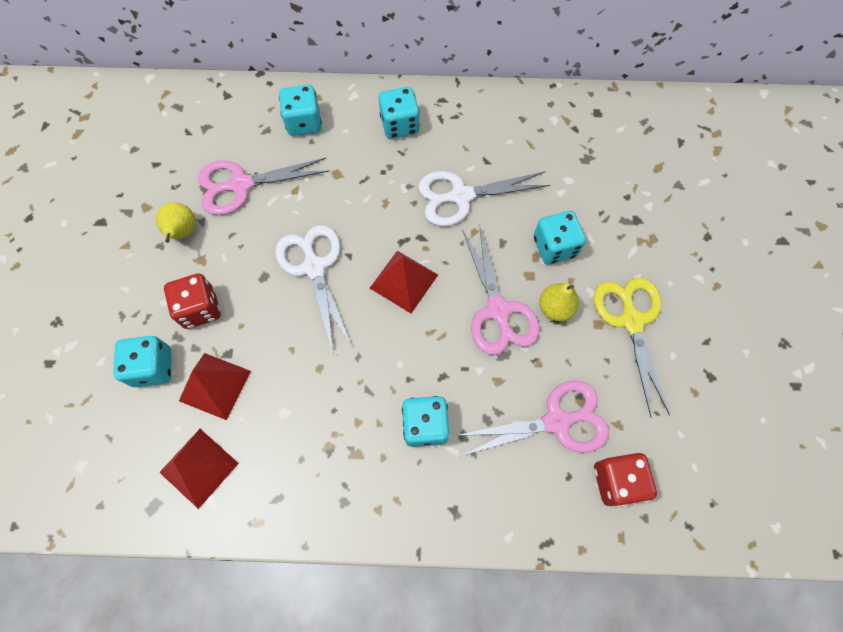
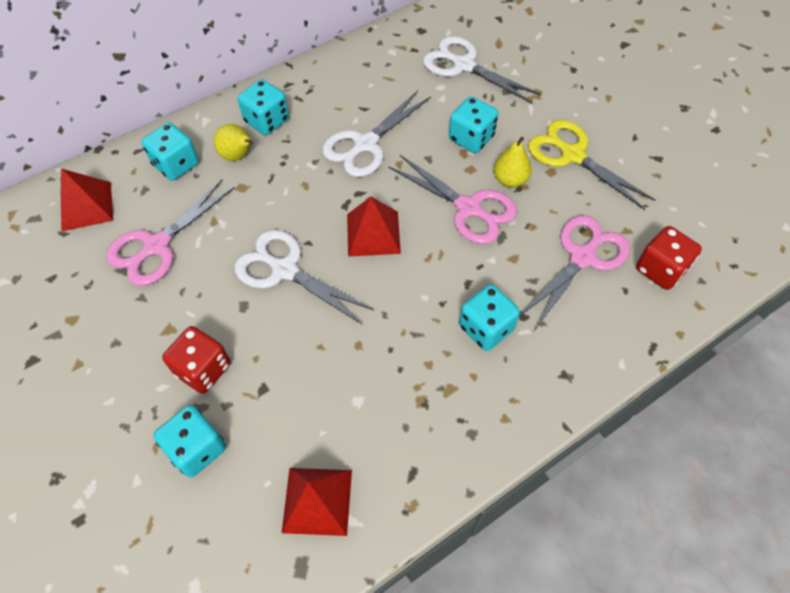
camera: 35 degrees left, 10 degrees down
(183, 232) = (130, 317): yellow pear -> yellow pear (238, 156)
(215, 385) = (273, 422): red pyramid -> red pyramid (86, 206)
(607, 171) = (464, 65): none -> white scissors

